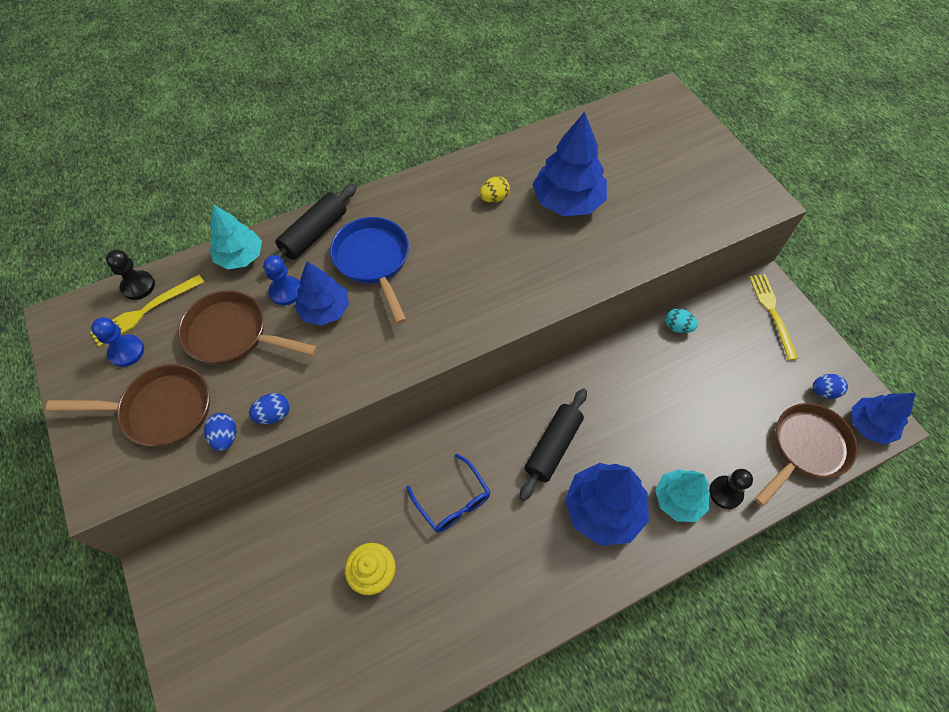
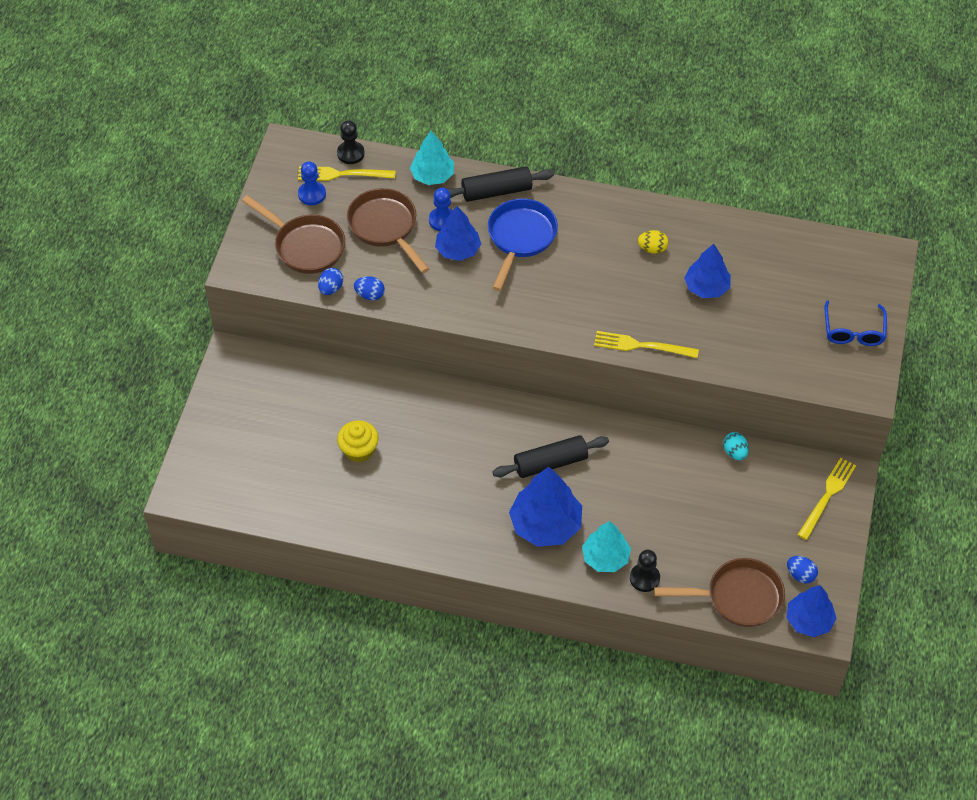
camera: 40 degrees right, 5 degrees down
(453, 501) = (448, 446): blue glasses -> blue glasses (853, 331)
(567, 201) = (706, 287): blue tree -> blue tree, size x0.66
(568, 286) = (641, 345): none -> yellow fork

